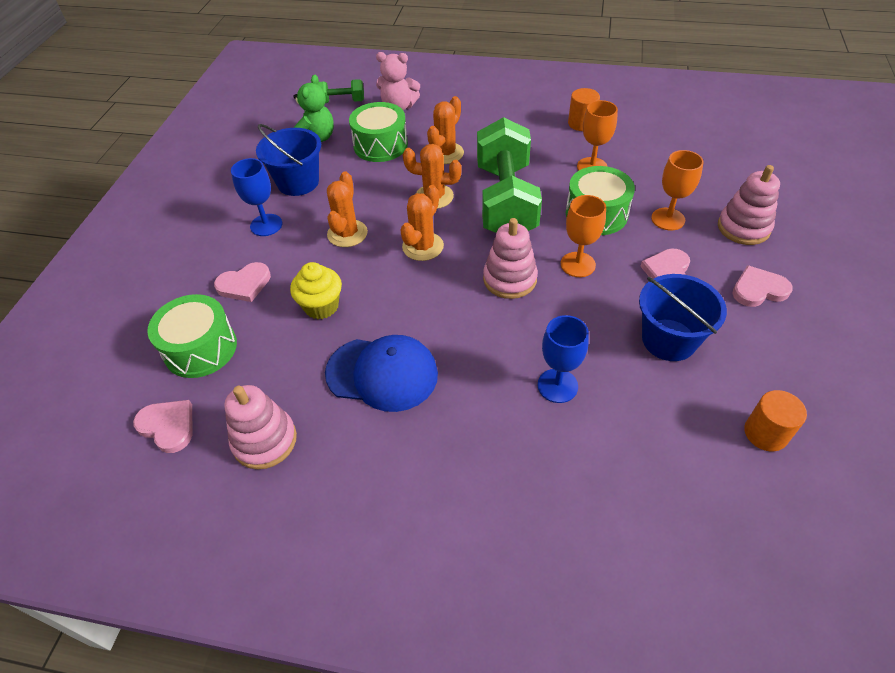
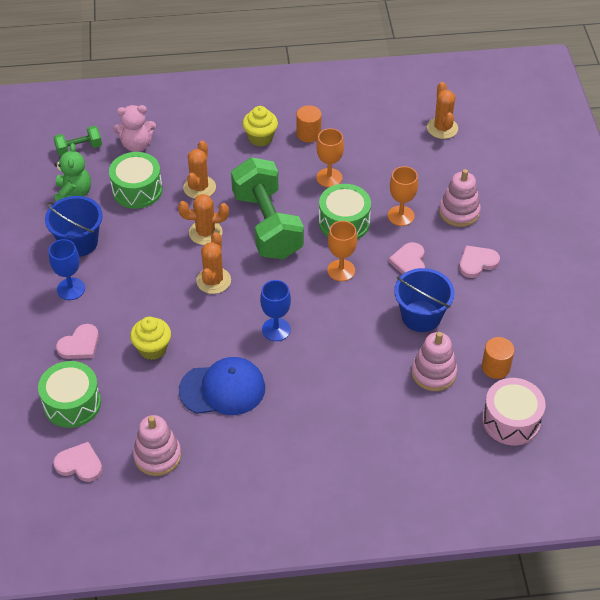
camera: 20 degrees left, 0 degrees up
(347, 233) = (145, 282): orange cactus -> orange cactus (442, 128)
(510, 279) = (292, 294): pink stacking toy -> pink stacking toy (433, 373)
(528, 119) = (260, 138): none -> yellow cupcake
(557, 386) = (352, 368): blue goblet -> blue goblet (276, 329)
(779, 522) = (511, 420): none -> pink drum

